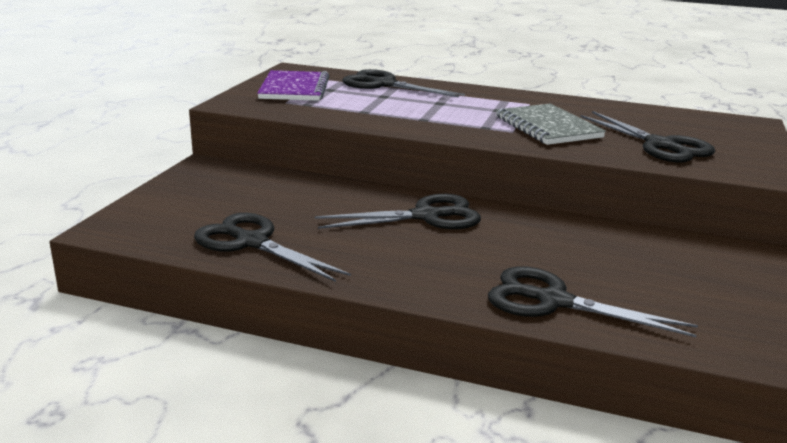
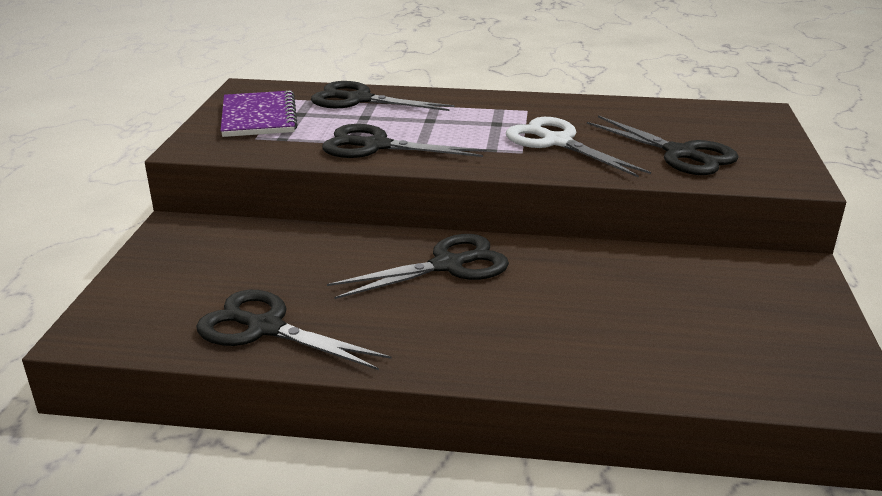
camera: 10 degrees left, 5 degrees up
(547, 127) = (557, 142): grey notebook -> white scissors
(553, 301) = (614, 359): black scissors -> black scissors (376, 146)

